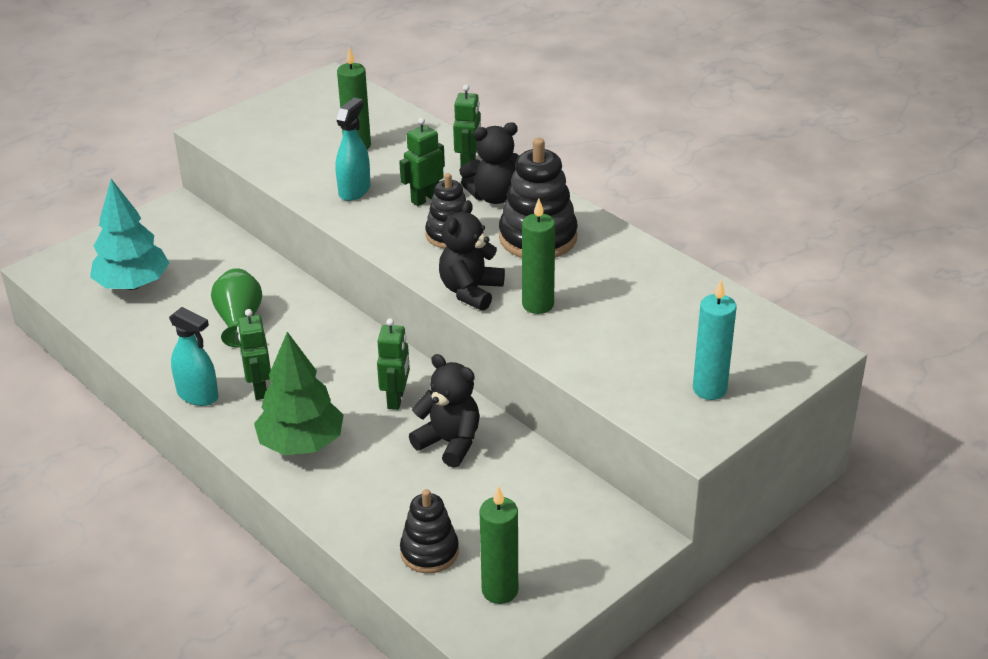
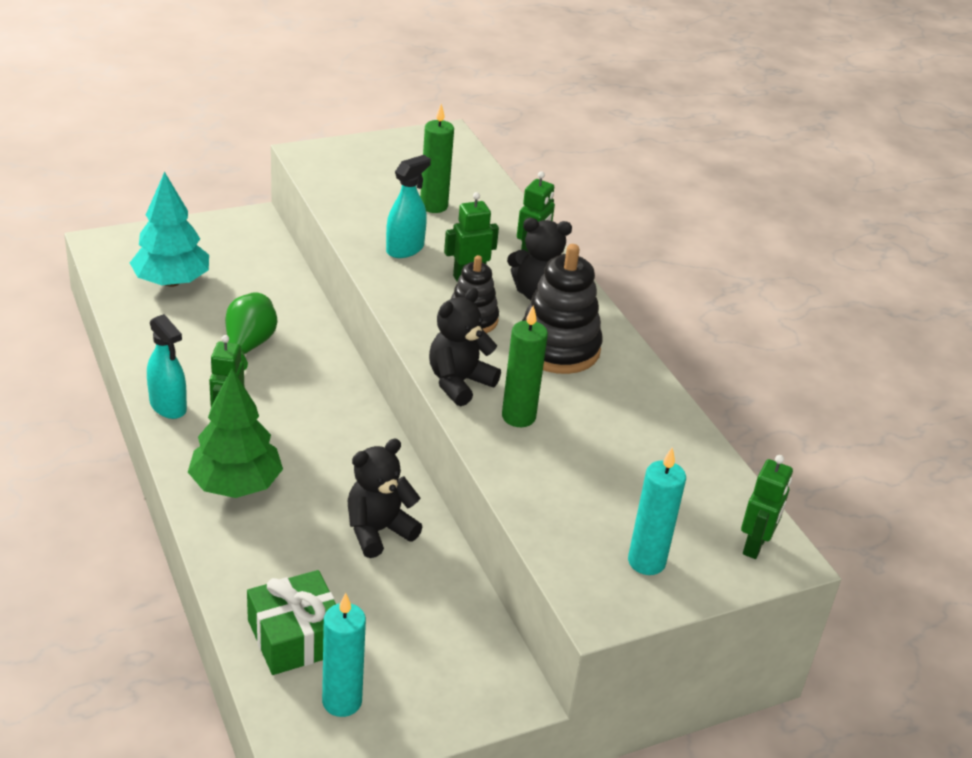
camera: 15 degrees right, 0 degrees up
(396, 399) = (351, 469): green robot -> green robot (755, 546)
(429, 552) = (295, 636): black stacking toy -> green gift
(449, 443) = (378, 531): black teddy bear -> black teddy bear turned 90 degrees counterclockwise
(500, 590) = (342, 701): green candle -> turquoise candle

